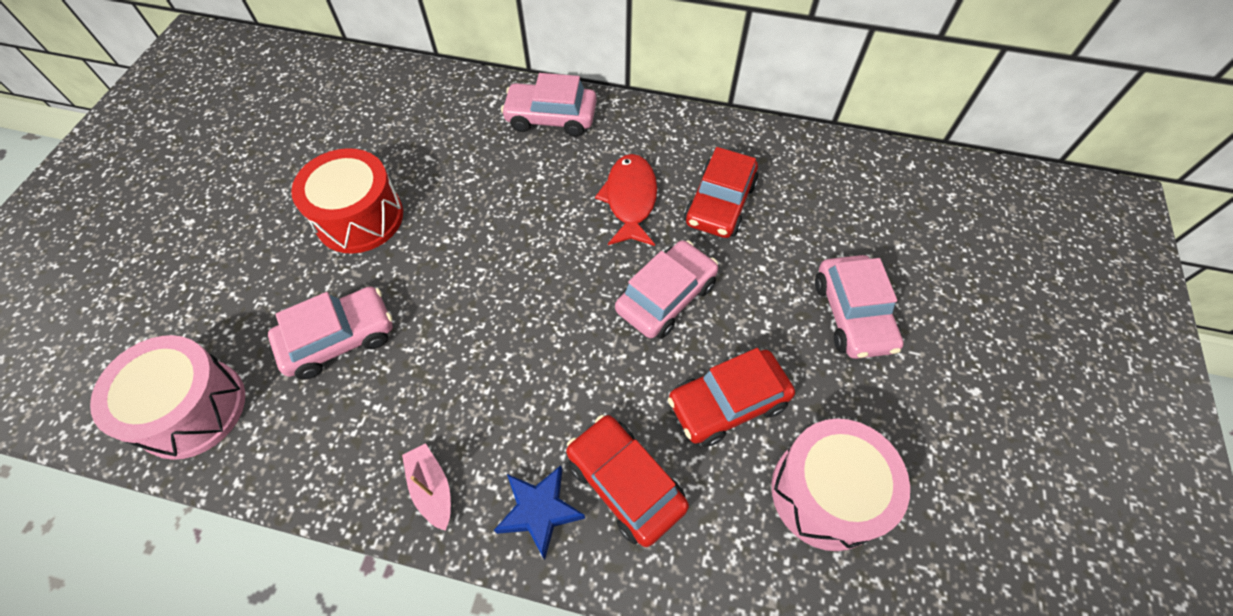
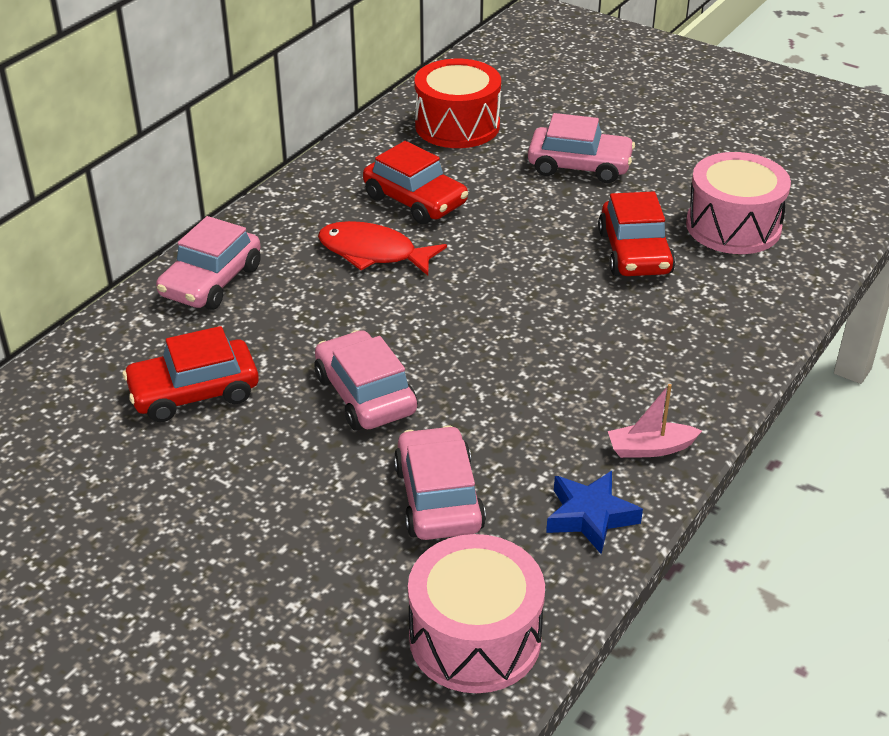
camera: 70 degrees left, 20 degrees down
(359, 217) = (263, 461): red drum -> red drum (457, 125)
(540, 511) = (697, 382): blue star -> blue star (590, 516)
(625, 483) = (688, 327): red car -> red car (194, 392)
(666, 297) = (507, 259): pink car -> pink car (365, 394)

